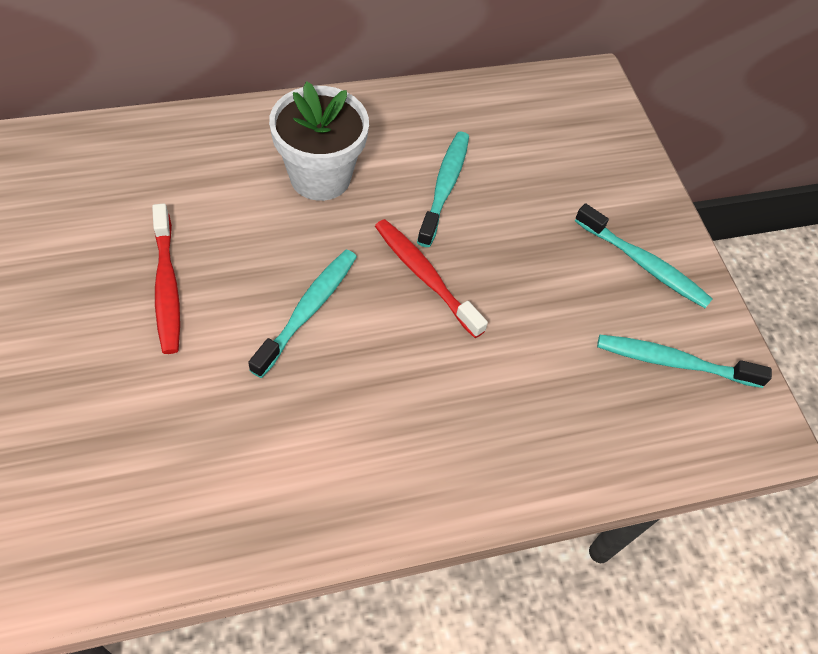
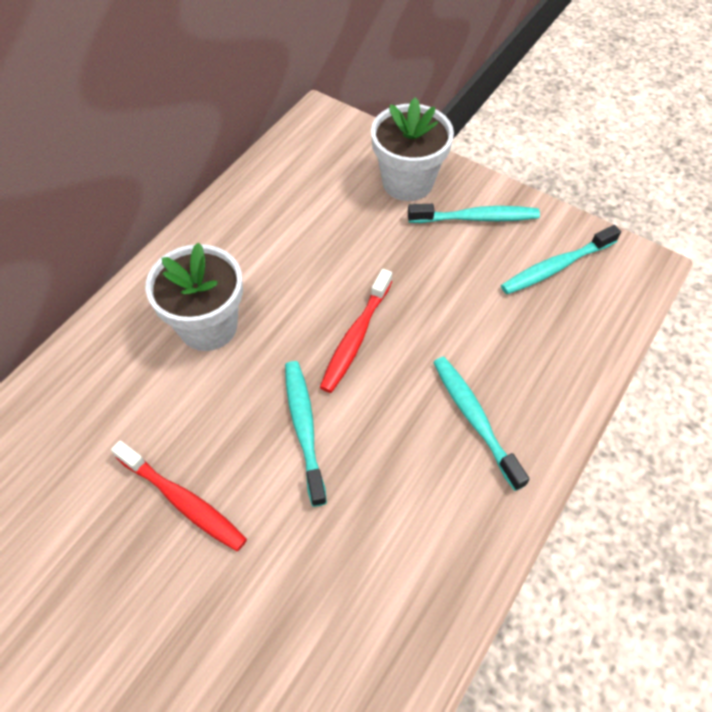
camera: 35 degrees left, 0 degrees up
(425, 276) = (355, 337): red toothbrush -> red toothbrush turned 75 degrees counterclockwise
(444, 187) = (302, 265): turquoise toothbrush -> turquoise toothbrush (474, 419)
(612, 188) = (407, 182): none -> white flower pot

